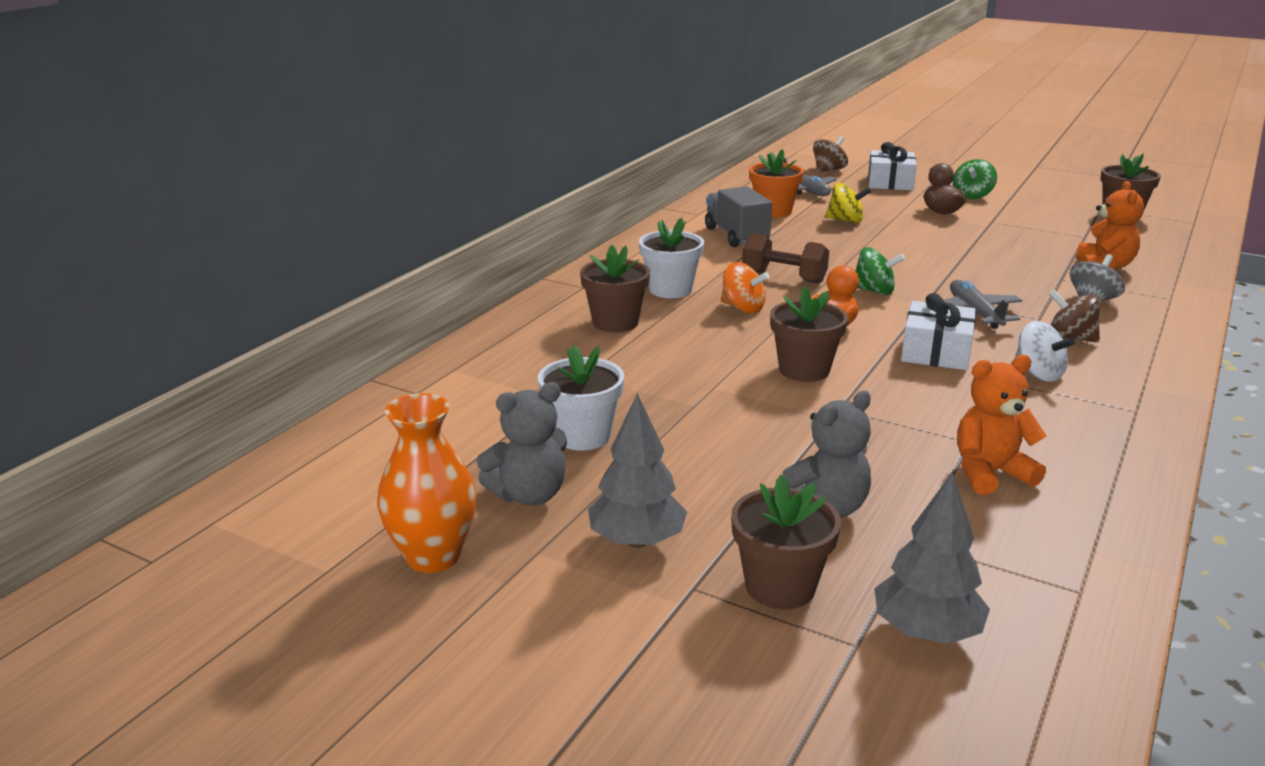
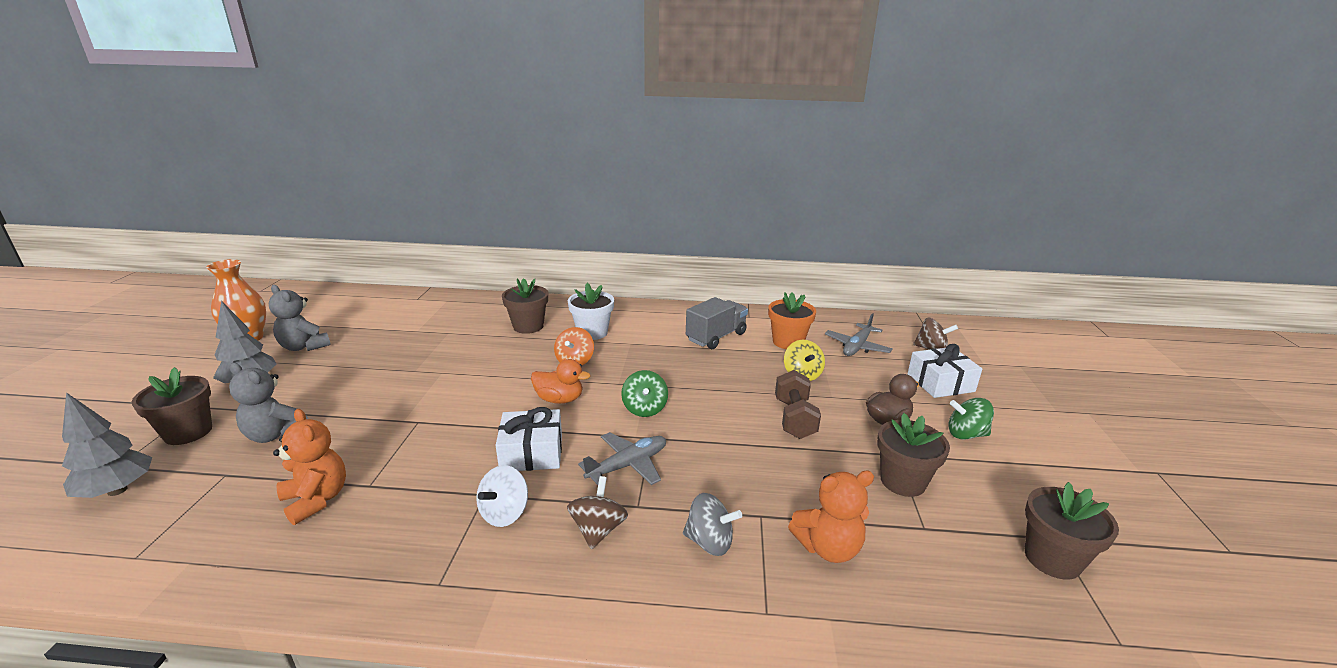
camera: 65 degrees right, 0 degrees up
(582, 436) = (370, 346): white flower pot -> none
(784, 277) = (645, 367): brown dumbbell -> brown dumbbell (794, 419)
(804, 370) = (477, 399): brown flower pot -> brown flower pot (902, 481)

